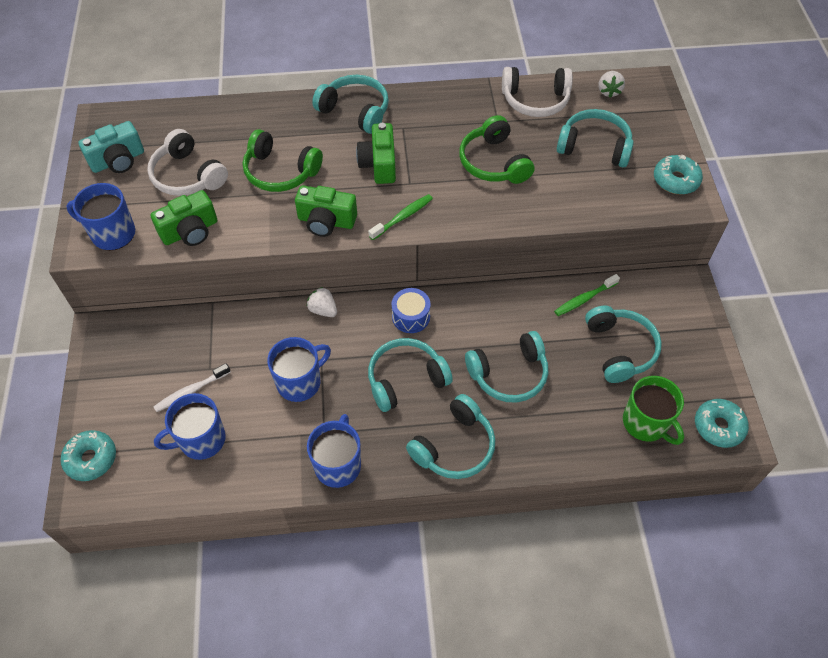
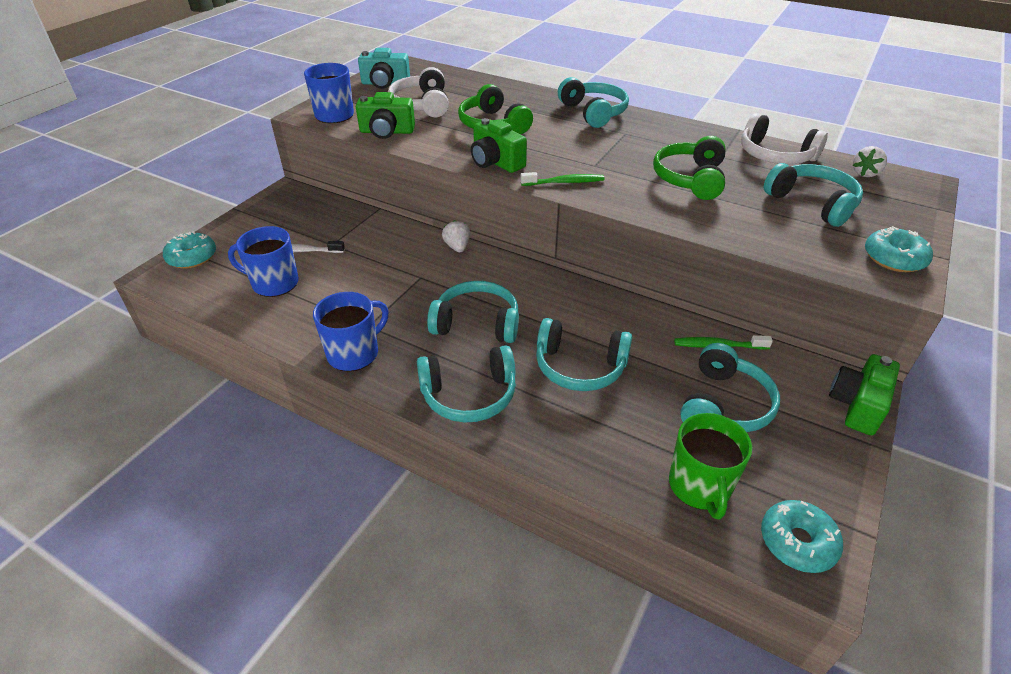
camera: 35 degrees right, 15 degrees down
(300, 382) = (387, 283): blue mug -> none
(379, 164) = (579, 146): green camera -> green camera (857, 405)
(411, 317) = (527, 283): blue drum -> none

